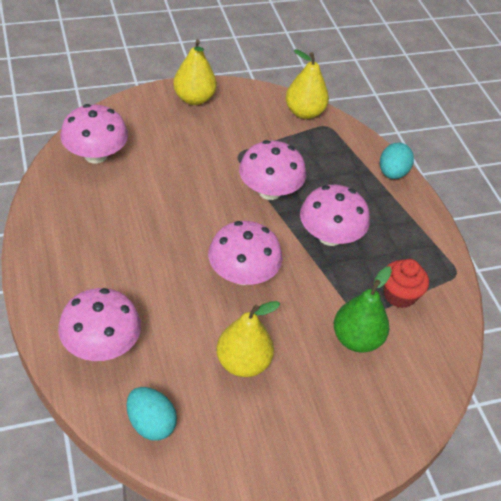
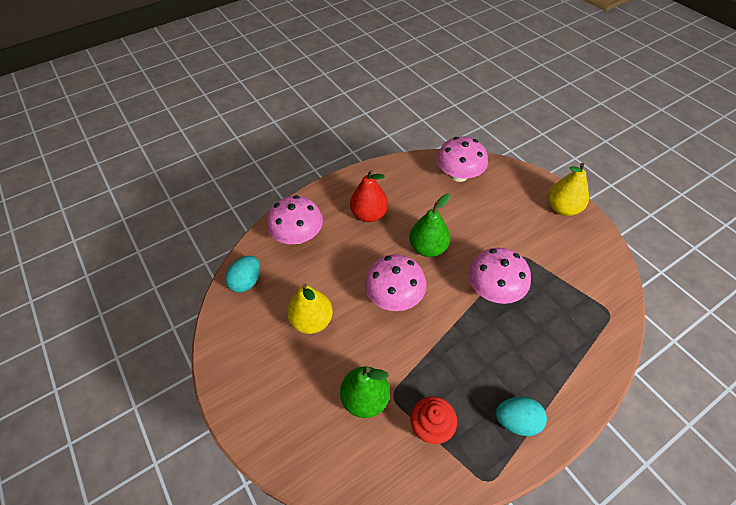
camera: 80 degrees right, 5 degrees up
(108, 259) = (369, 214): none -> red pear
(190, 222) = (428, 248): none -> green pear
(304, 112) = (612, 289): yellow pear -> none
(330, 236) = (470, 349): pink mushroom -> none
(392, 173) = (588, 387): turquoise egg -> turquoise egg (517, 421)

